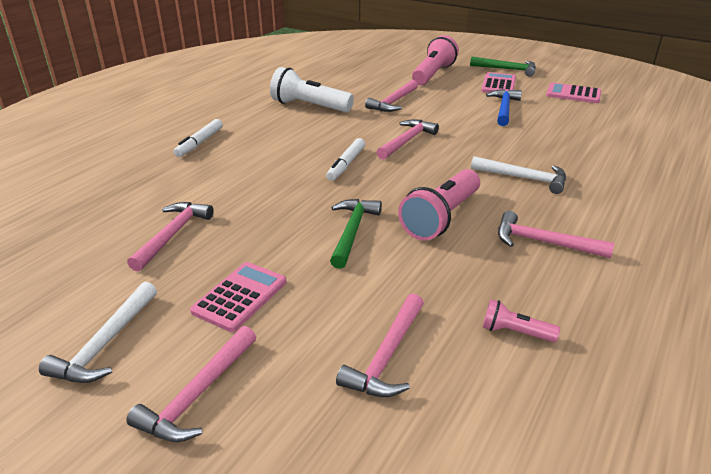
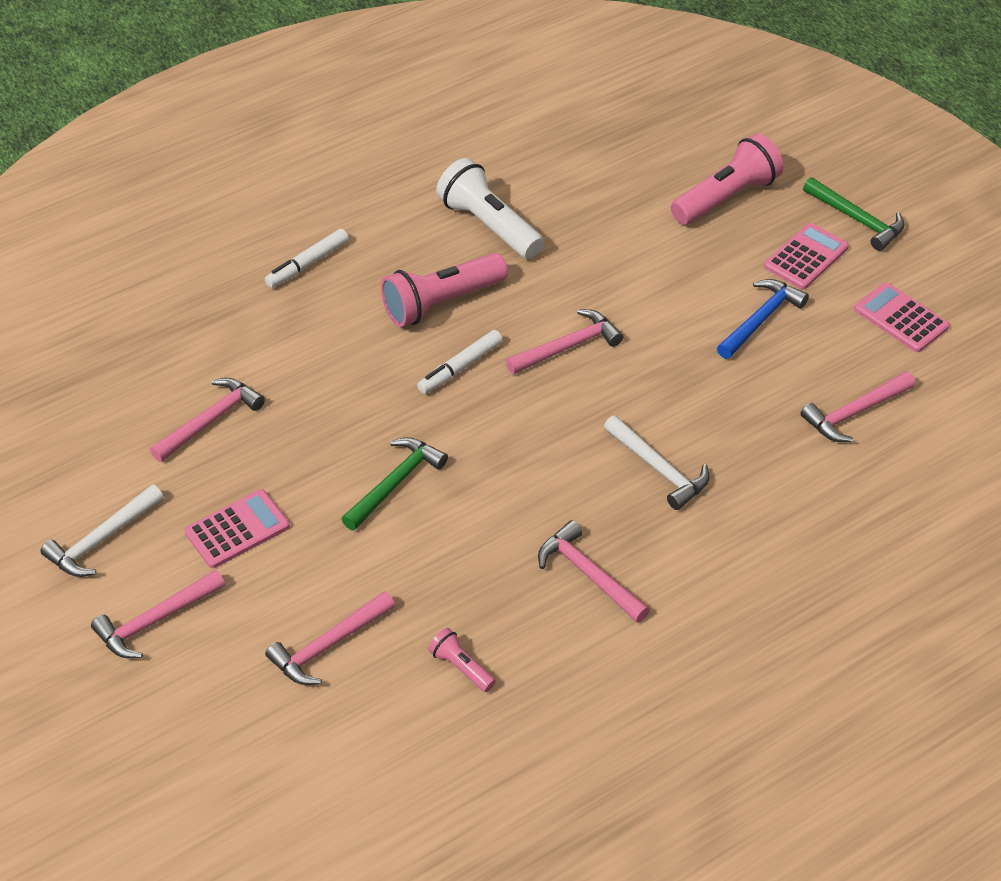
camera: 25 degrees right, 15 degrees up
(393, 102) = (612, 253): pink hammer -> pink hammer (854, 413)
(441, 218) = (506, 497): pink flashlight -> pink flashlight (441, 302)

